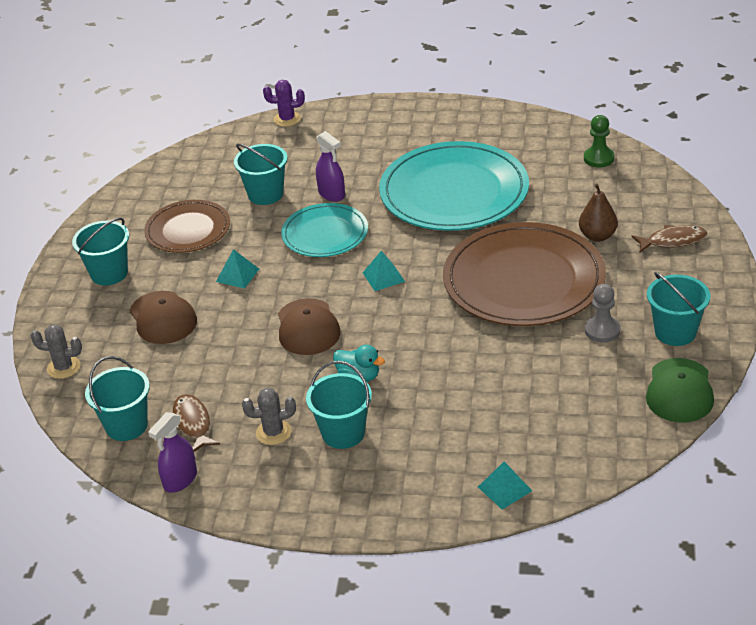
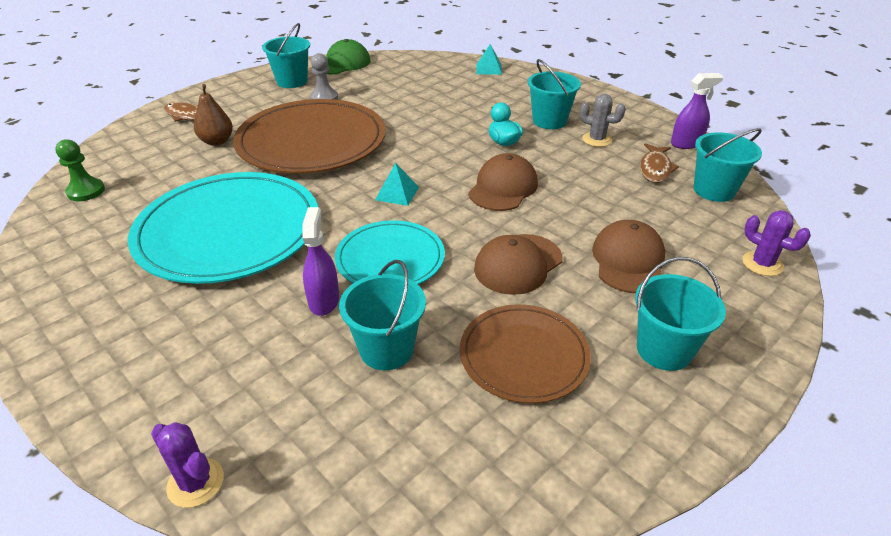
camera: 145 degrees left, 0 degrees up
(64, 367) = (762, 264): grey cactus -> purple cactus
(237, 275) = (518, 264): turquoise pyramid -> brown cap

